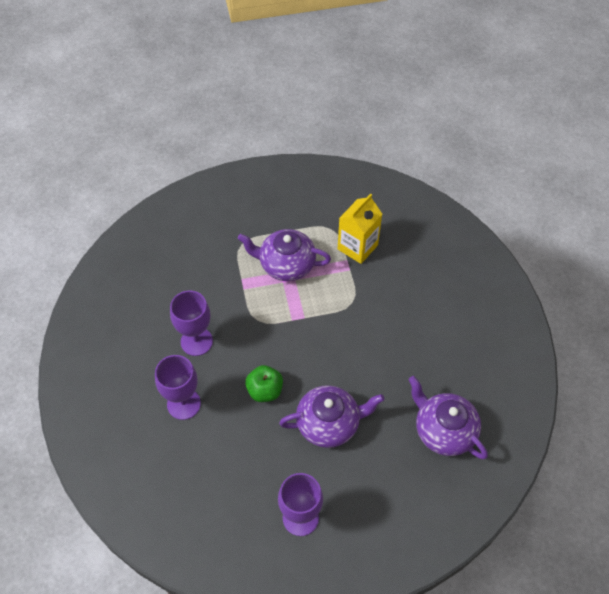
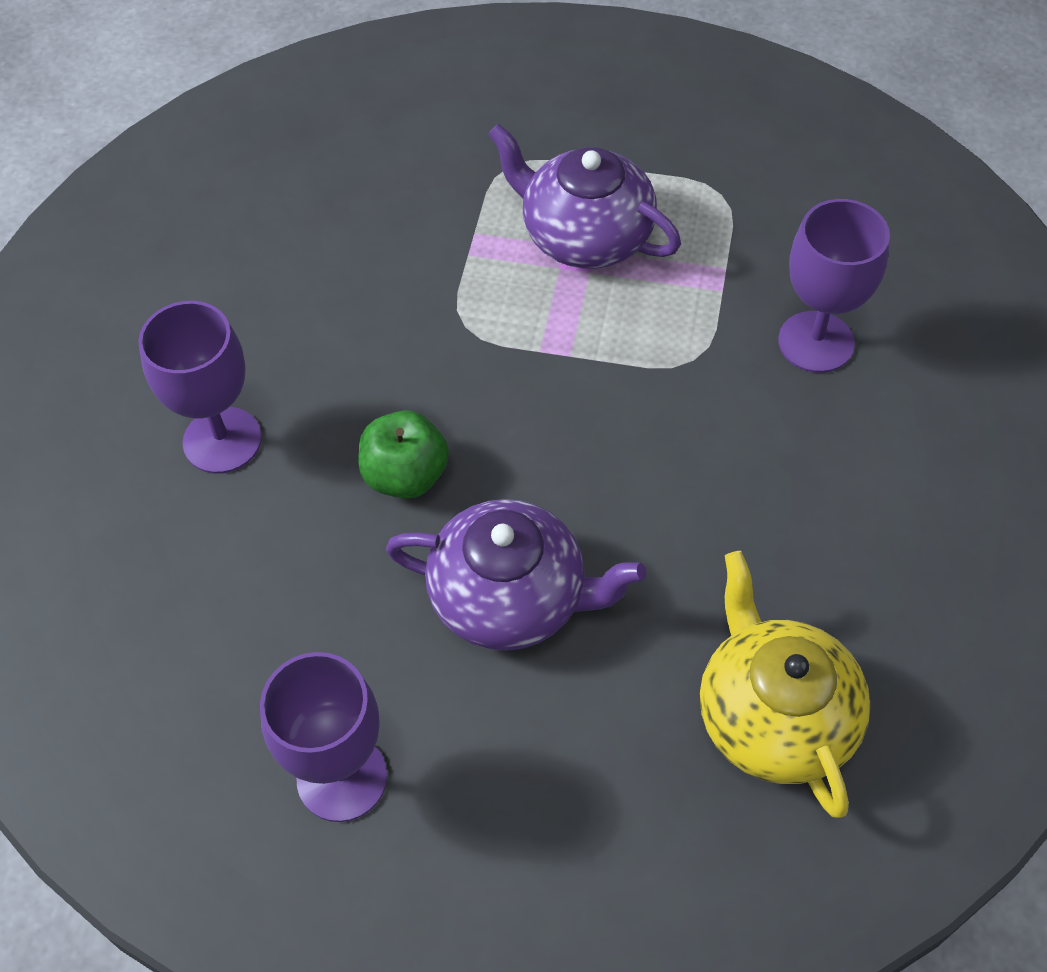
camera: 25 degrees right, 0 degrees up
(196, 341) = (315, 325): purple goblet -> purple goblet (816, 342)
(357, 247) = (763, 249): yellow carton -> none
(443, 430) = (774, 716): purple teapot -> yellow teapot

